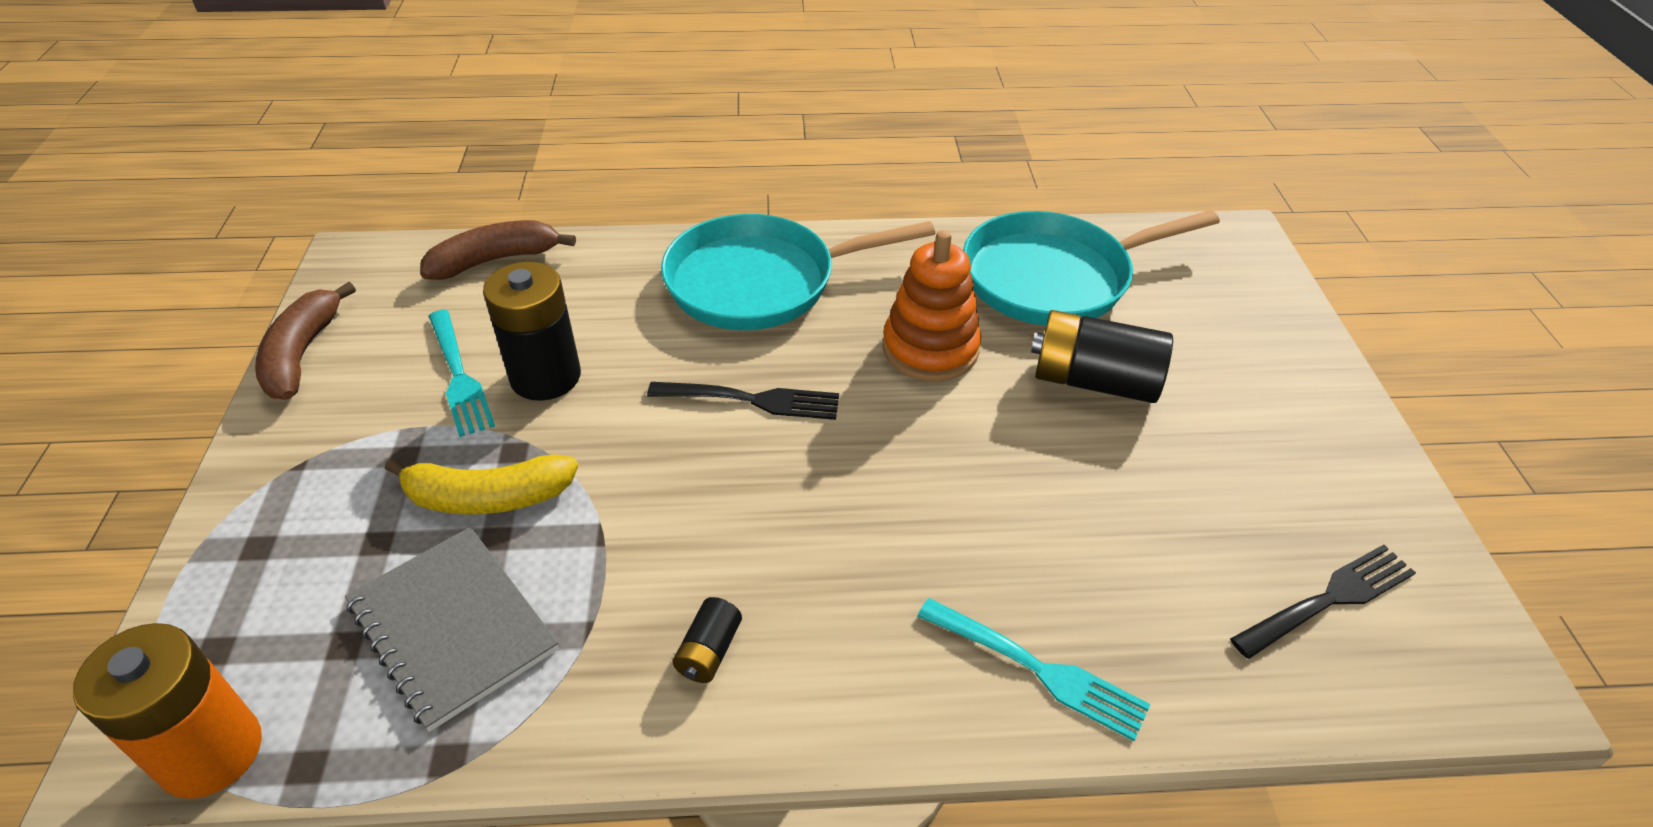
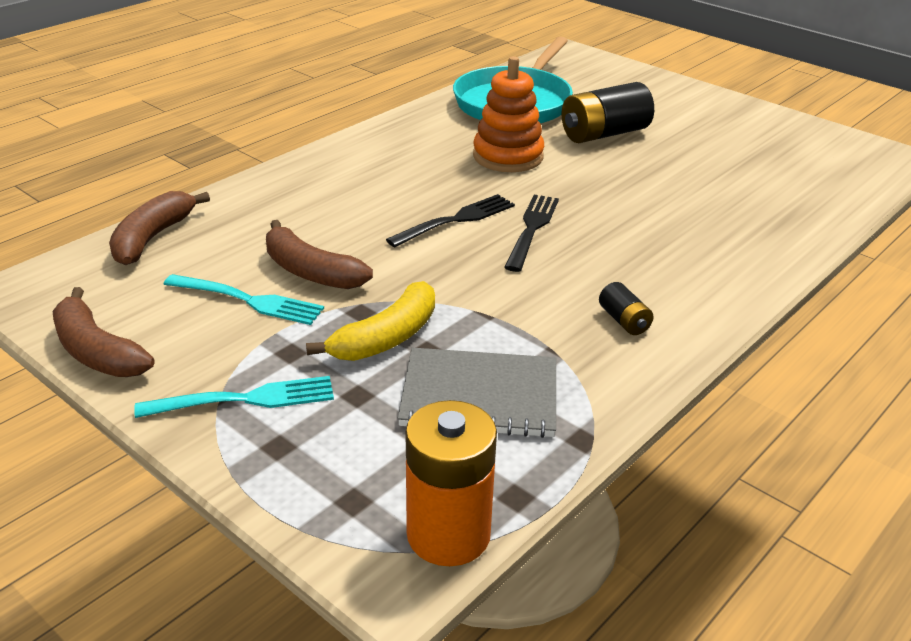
camera: 45 degrees left, 10 degrees down
(545, 377) = (310, 271): black battery -> brown banana
(760, 282) = (360, 170): turquoise pan -> none
(1036, 669) = (759, 242): turquoise fork -> turquoise fork (243, 400)
(1328, 600) = (812, 162): black fork -> black fork (532, 230)

